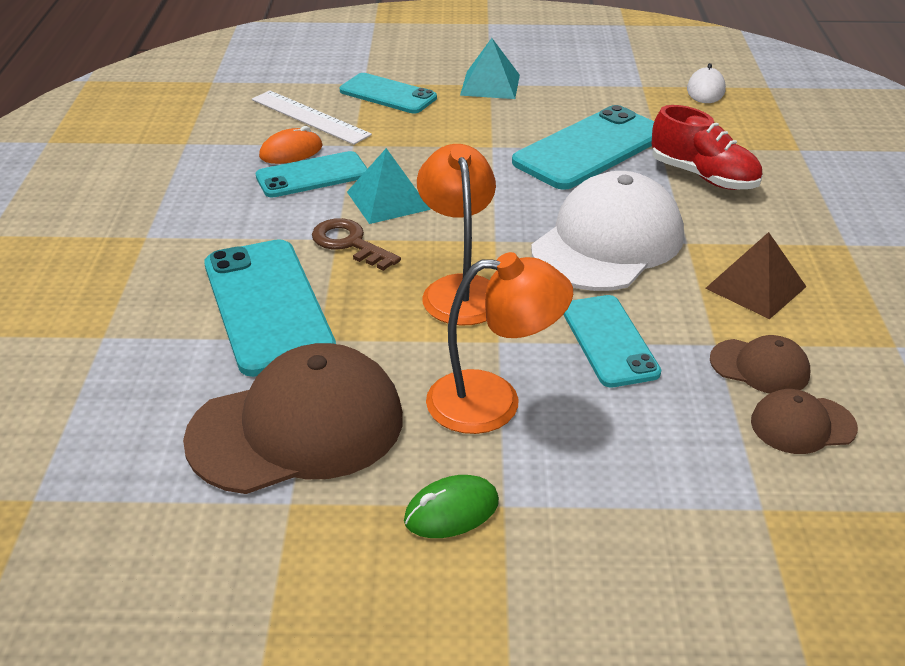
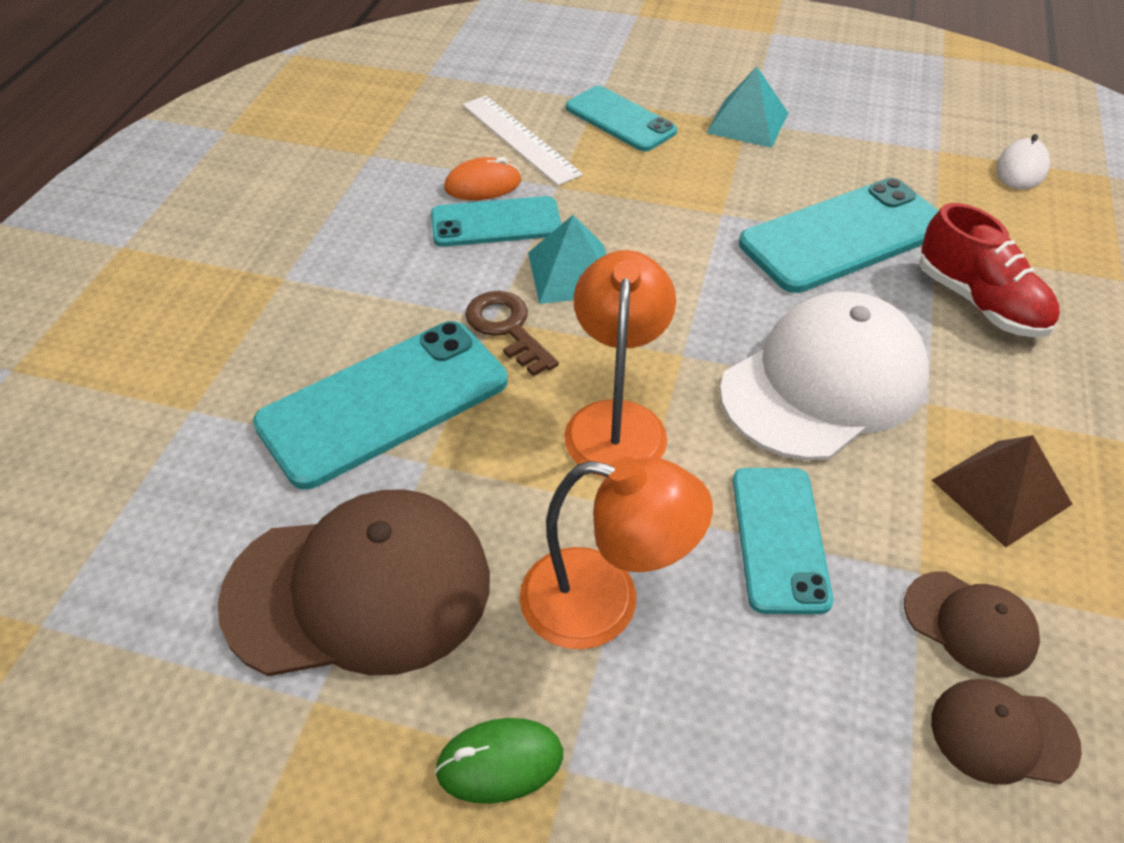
camera: 15 degrees right, 10 degrees up
(267, 306) = (384, 402): turquoise phone -> turquoise phone turned 60 degrees clockwise

